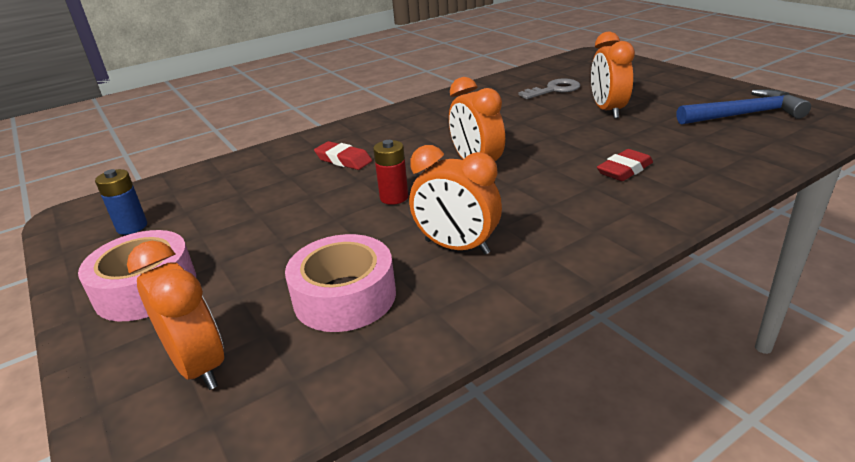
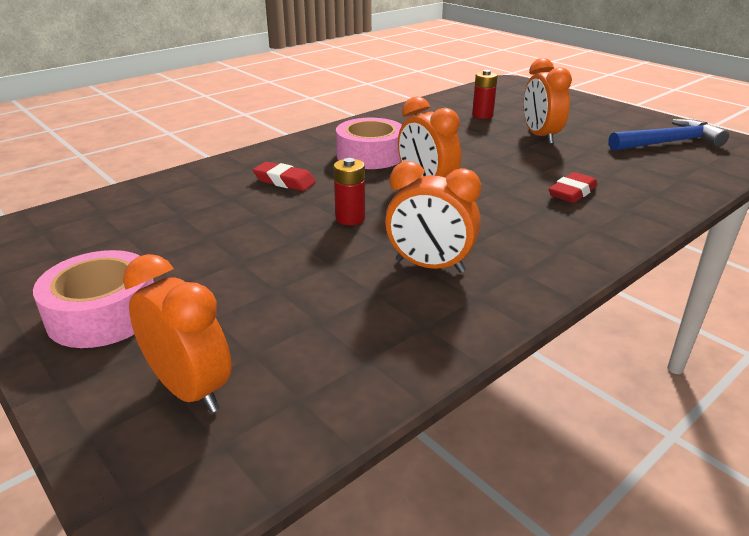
camera: 10 degrees left, 0 degrees up
(132, 227) = (65, 250): blue battery -> none
(345, 296) = (328, 316): pink tape -> pink tape (370, 155)
(554, 90) = (482, 115): grey key -> red battery

